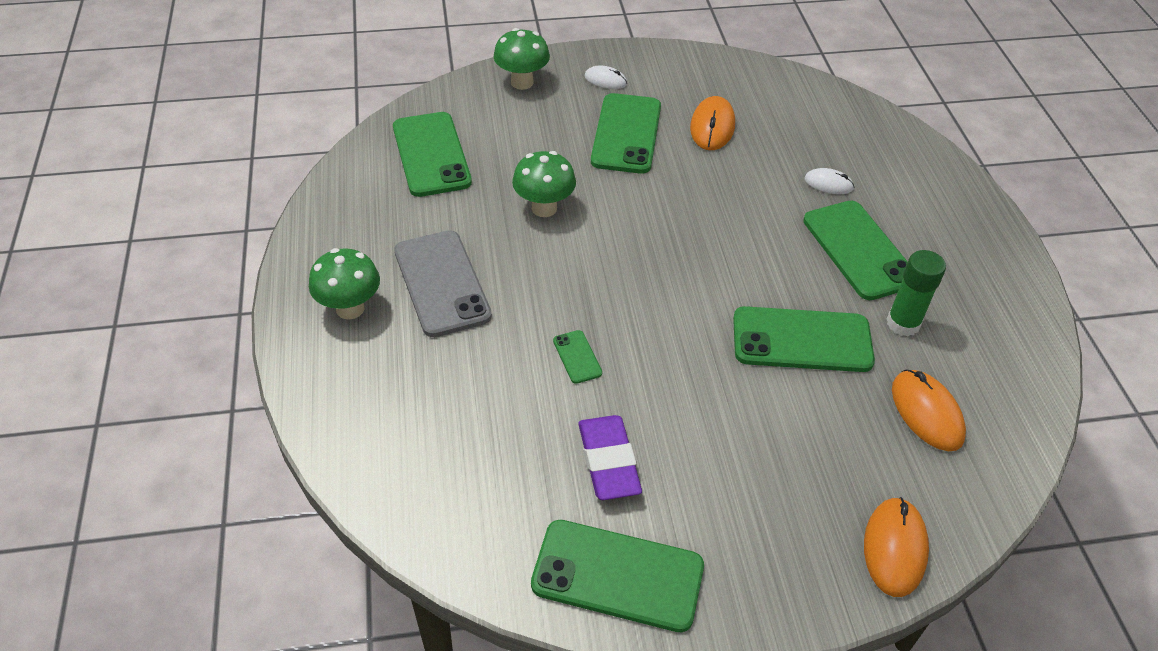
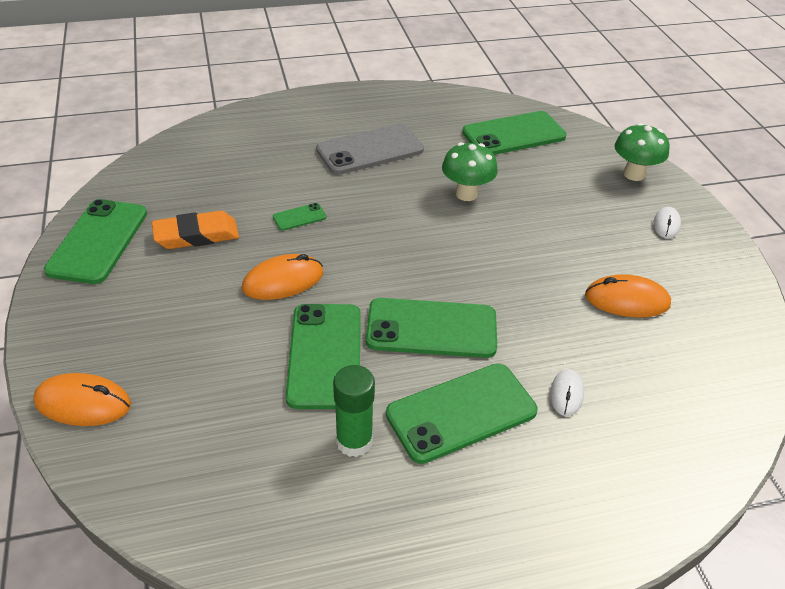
camera: 85 degrees right, 5 degrees down
(350, 308) = (340, 115): green mushroom -> none
(608, 461) = (196, 235): purple eraser -> orange eraser
(626, 134) = (587, 239): green phone -> green phone (431, 328)
(926, 412) = (232, 447): orange mouse -> orange mouse (283, 281)

